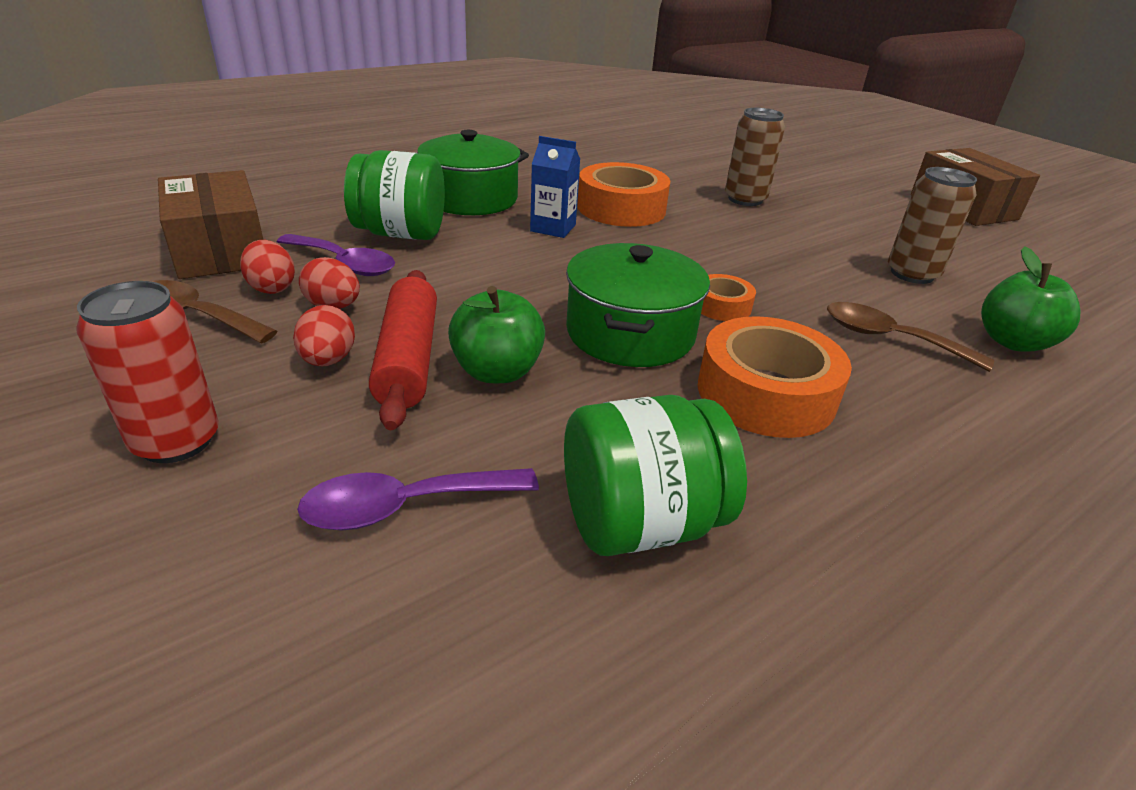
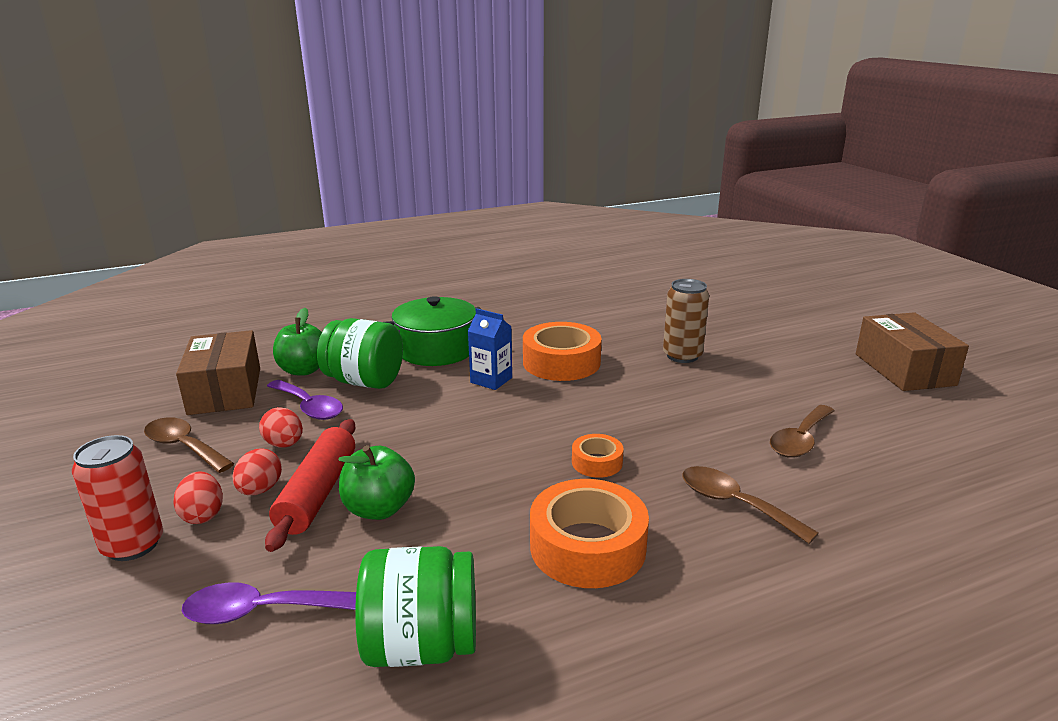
camera: 15 degrees right, 10 degrees down
(272, 288) = (247, 426): red egg -> red egg (203, 515)
(630, 333) = (503, 483): green pot -> none
(912, 274) = (800, 440): brown can -> brown spoon
(1013, 342) = (857, 516): green apple -> green apple (304, 370)

